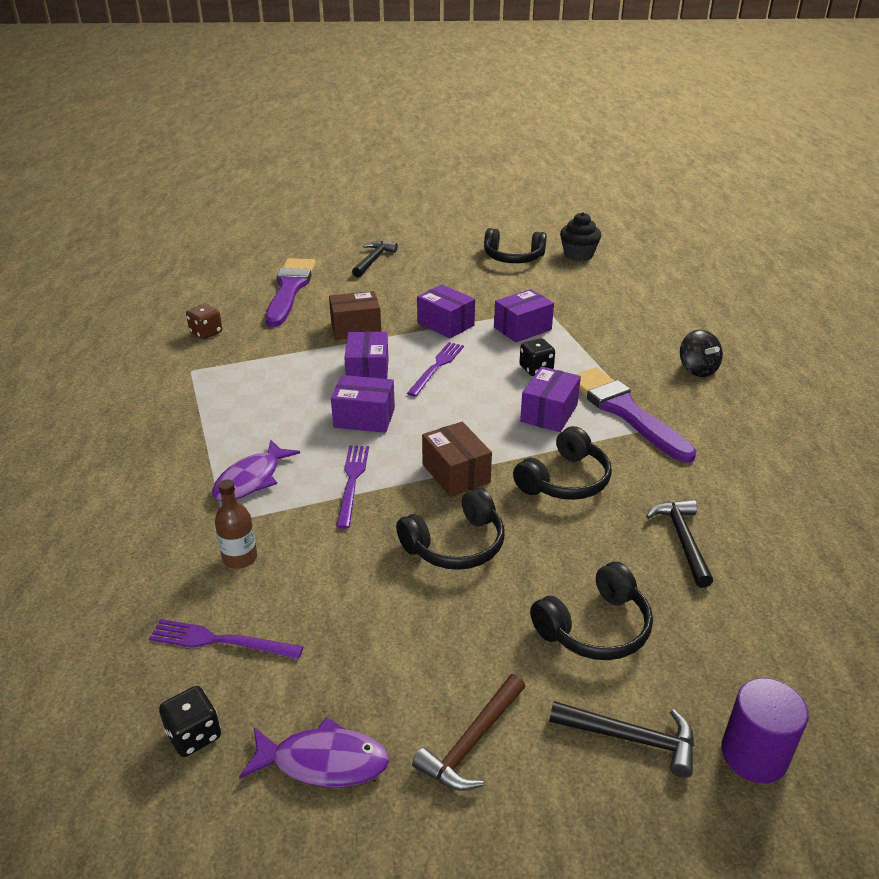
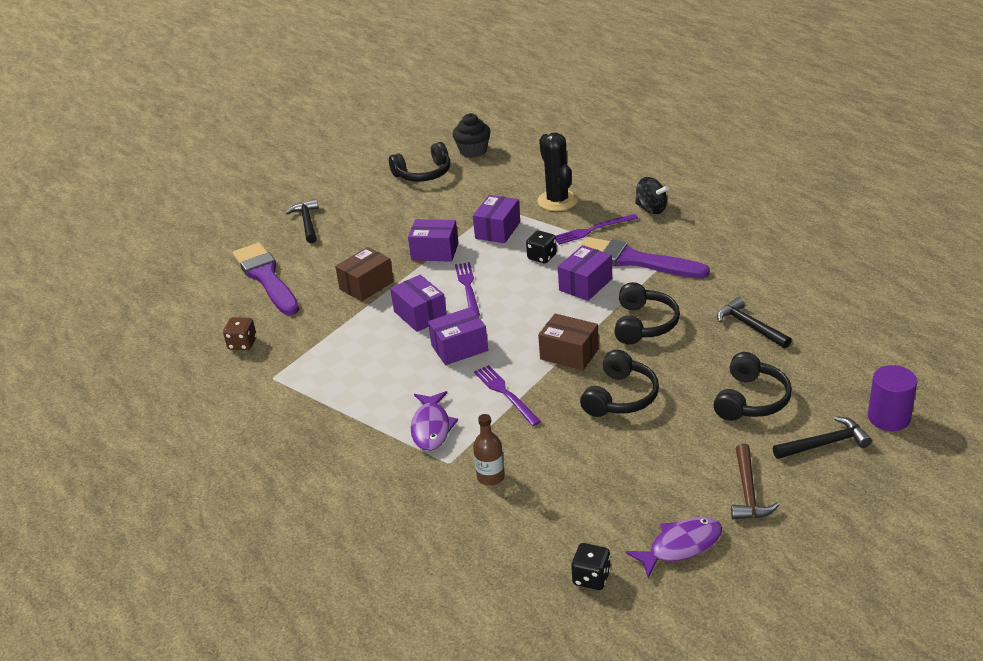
camera: 30 degrees left, 0 degrees up
(220, 641) = (542, 526): purple fork -> purple fork (592, 230)
(549, 413) = (585, 284): purple box -> purple box turned 45 degrees clockwise
(608, 325) = (557, 201): none -> black cactus

